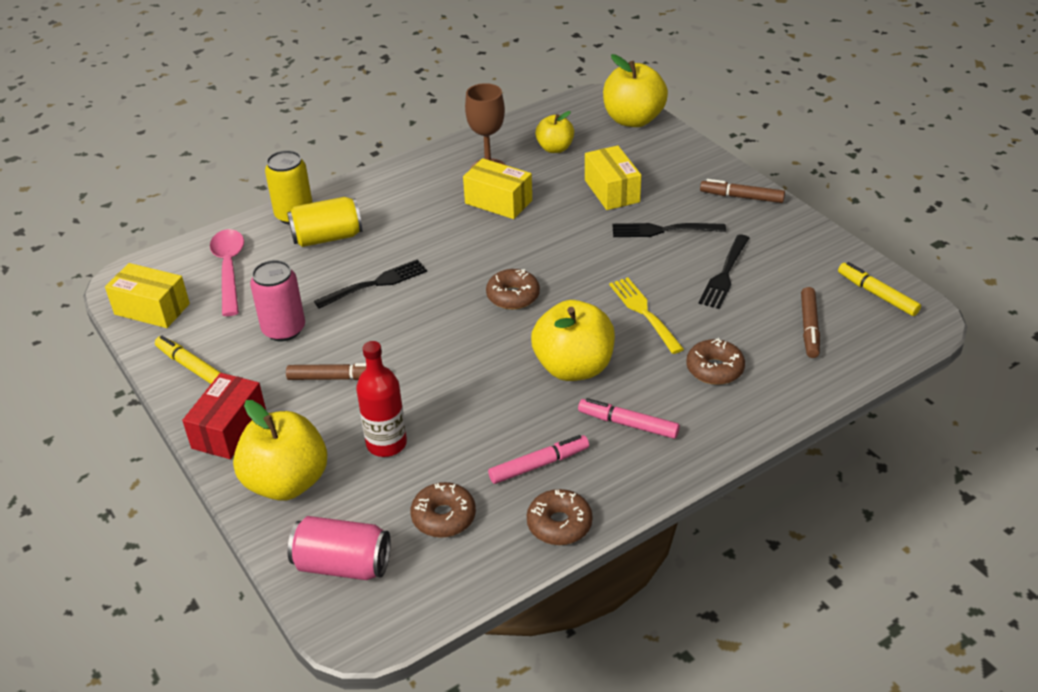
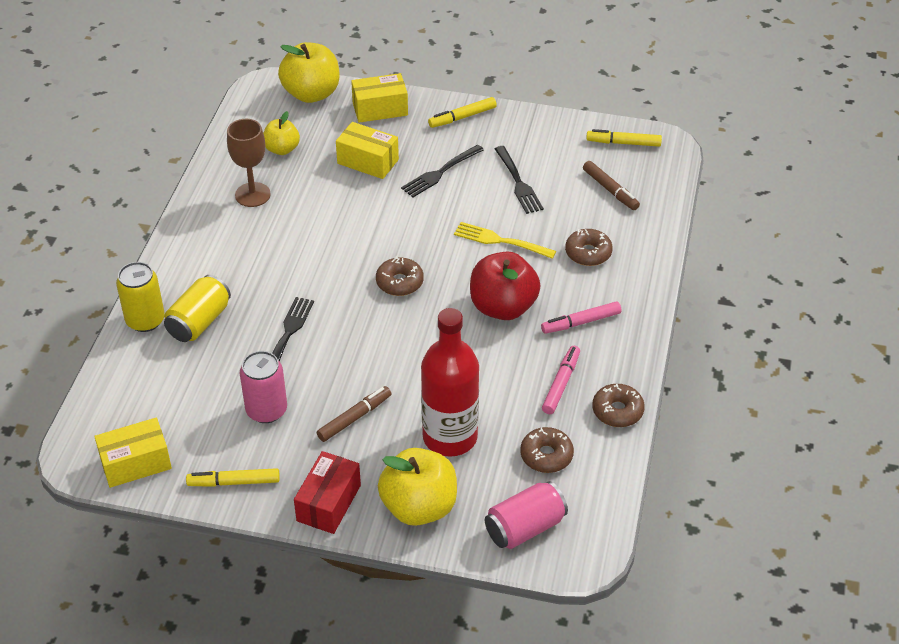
camera: 45 degrees left, 5 degrees up
(229, 269) = (154, 394): pink spoon -> none
(229, 429) = (329, 503): red box -> red box turned 45 degrees clockwise
(386, 444) = (450, 437): red bottle -> red bottle, size x1.56
(498, 202) = (295, 217): yellow box -> yellow box (380, 109)
(573, 367) = (503, 307): yellow apple -> red apple
(742, 197) = (463, 117): brown marker -> yellow marker

